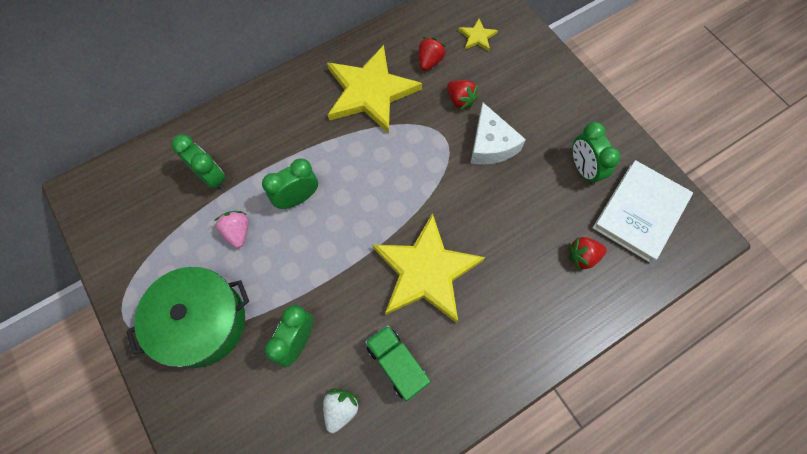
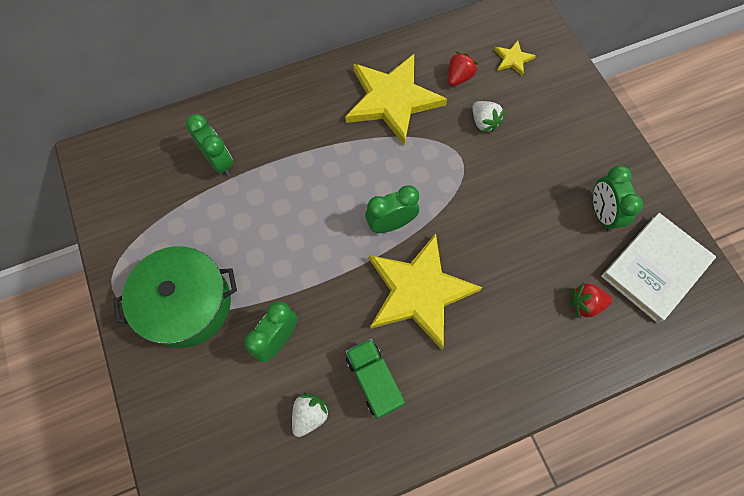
camera: 10 degrees right, 0 degrees up
(238, 232) = (236, 220): pink strawberry -> none
(297, 198) = (301, 196): green clock -> green clock (391, 224)
(460, 100) = (484, 122): red strawberry -> white strawberry
(491, 144) = (508, 173): white cheese -> none

